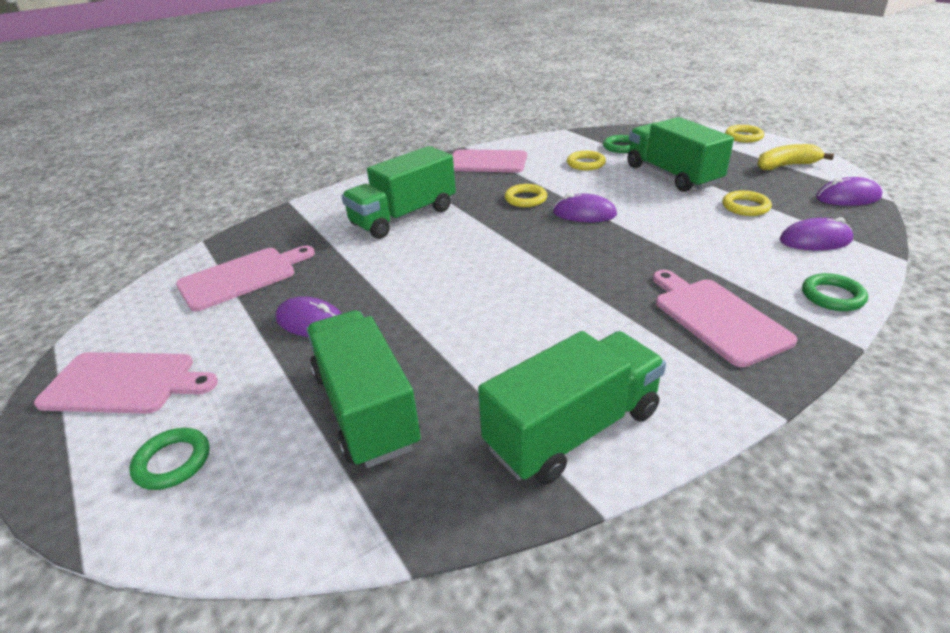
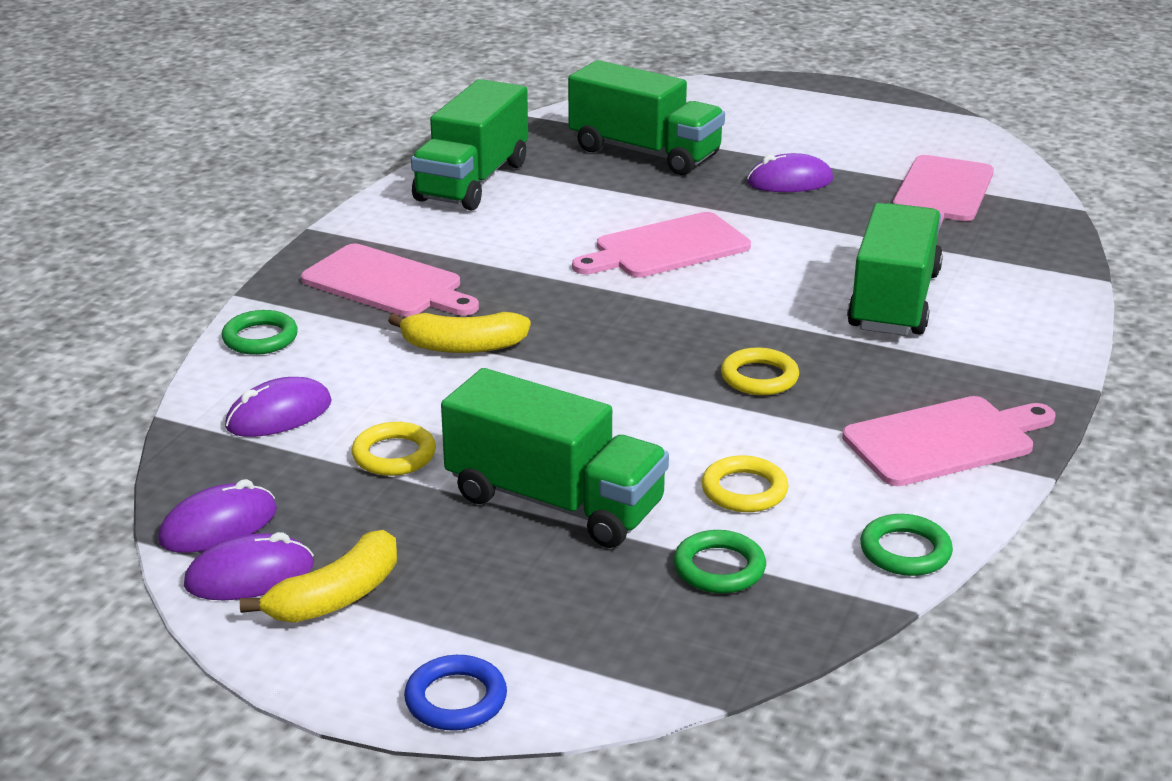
camera: 145 degrees right, 5 degrees down
(124, 383) = (861, 117): pink cutting board -> pink cutting board (666, 248)
(172, 462) = (735, 104): green ring -> green ring (905, 551)
(584, 214) = (640, 374): purple mouse -> purple mouse (249, 575)
(679, 253) = (463, 346): none -> yellow banana
(743, 137) = (456, 699): yellow ring -> blue ring

